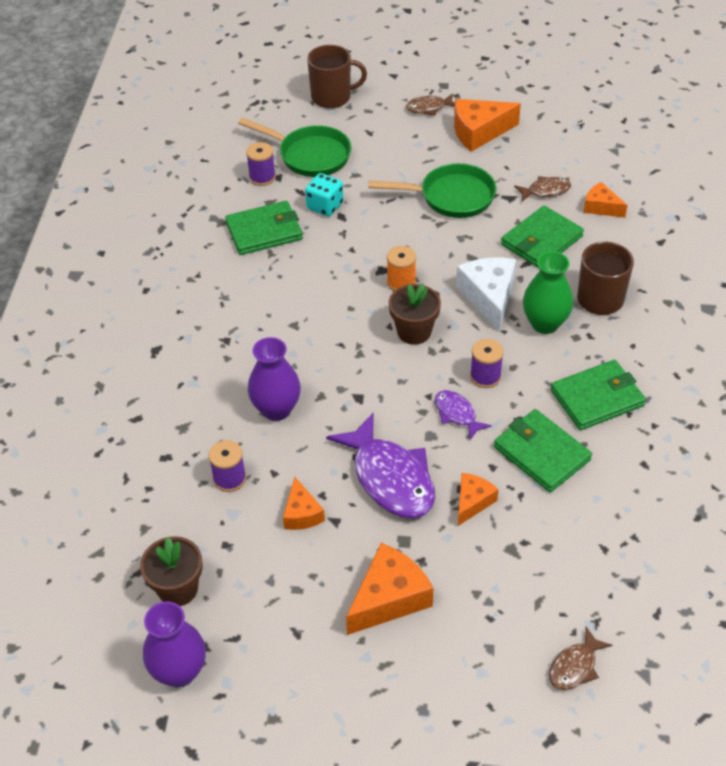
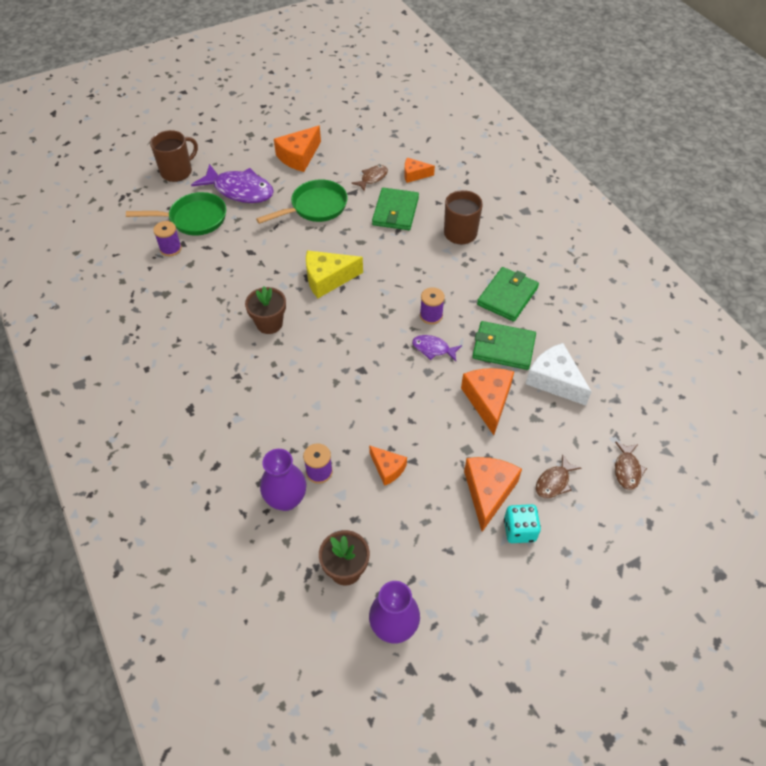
camera: 35 degrees left, 5 degrees up
(264, 231) = (203, 286): green wallet -> none
(276, 409) = (313, 406): purple vase -> purple vase (286, 499)
(325, 206) = (233, 250): turquoise dice -> turquoise dice (519, 530)
(390, 478) = (425, 413): purple fish -> purple fish (240, 190)
(401, 282) = (328, 279): orange spool -> yellow cheese
(414, 332) = (362, 308): brown flower pot -> brown flower pot (269, 323)
(429, 108) = (252, 153): brown fish -> brown fish (554, 482)
(472, 502) = (488, 401): orange cheese -> orange cheese, size x1.68
(489, 297) = (392, 263): white cheese -> white cheese (554, 380)
(545, 323) = (440, 264): green vase -> none

